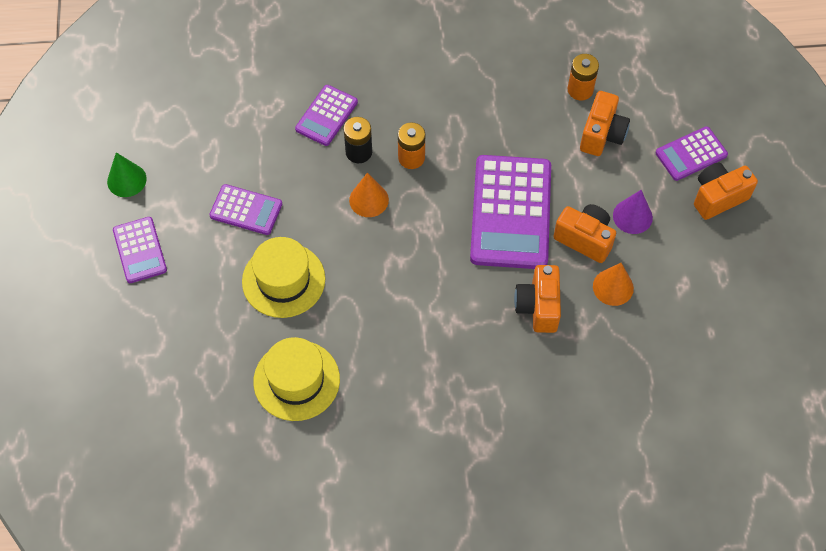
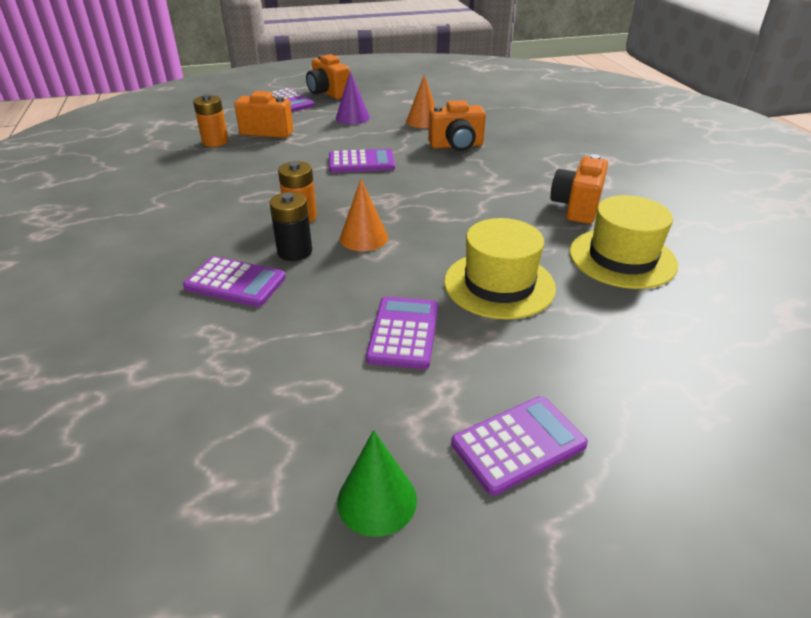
camera: 100 degrees left, 25 degrees down
(511, 212) = (361, 162): purple calculator -> purple calculator, size x0.53
(584, 239) = (380, 132): orange camera -> orange camera (576, 207)

